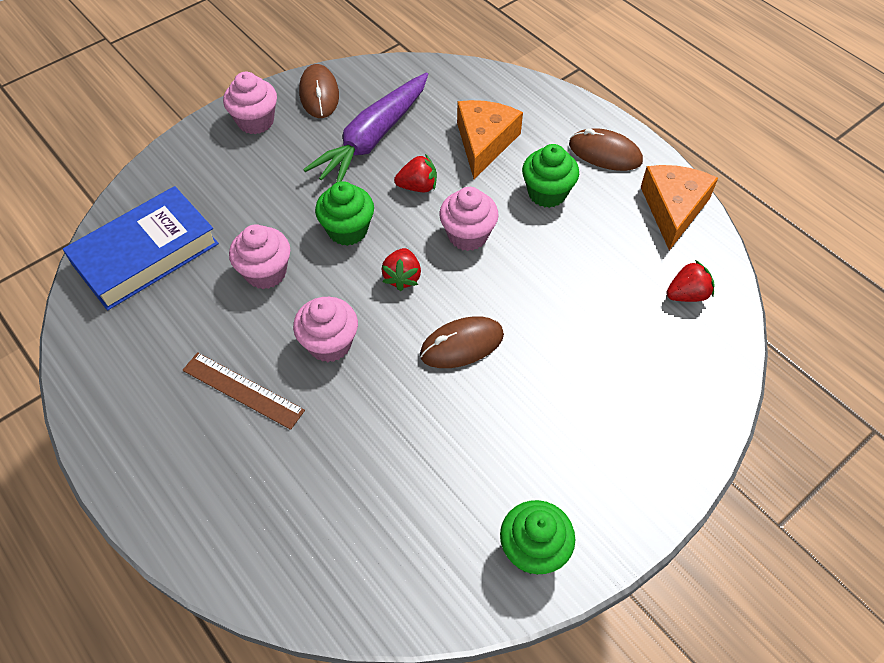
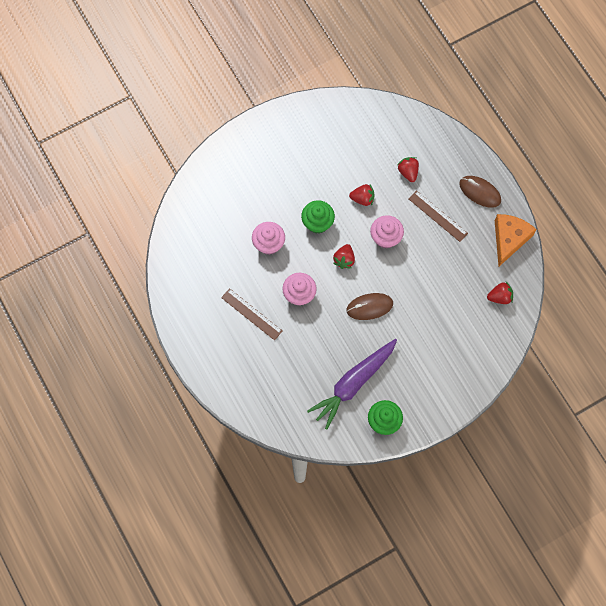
camera: 10 degrees right, 15 degrees up
(146, 254) = (203, 220): blue book -> none
(255, 121) = (271, 133): pink cupcake -> none
(319, 94) = (312, 117): brown mouse -> none
(372, 139) = (340, 158): purple carrot -> purple carrot (353, 384)
(484, 142) = (408, 172): orange cheese -> red strawberry
(547, 193) = (438, 216): green cupcake -> brown ruler

